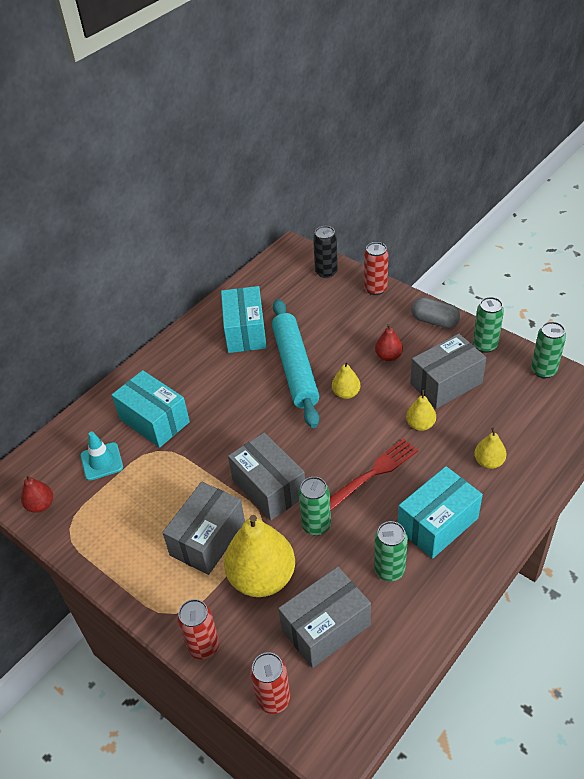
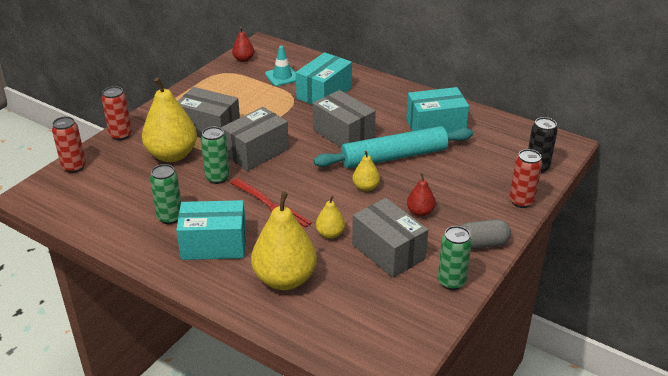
camera: 80 degrees right, 10 degrees down
(326, 627) = (124, 187): grey box -> grey box (343, 134)
(434, 321) = (481, 244): grey capsule -> grey capsule turned 60 degrees clockwise
(437, 523) = (214, 244): turquoise box -> turquoise box turned 45 degrees counterclockwise
(488, 462) = (285, 279): yellow pear -> yellow pear, size x2.06
(543, 371) = (419, 328): green can -> none

